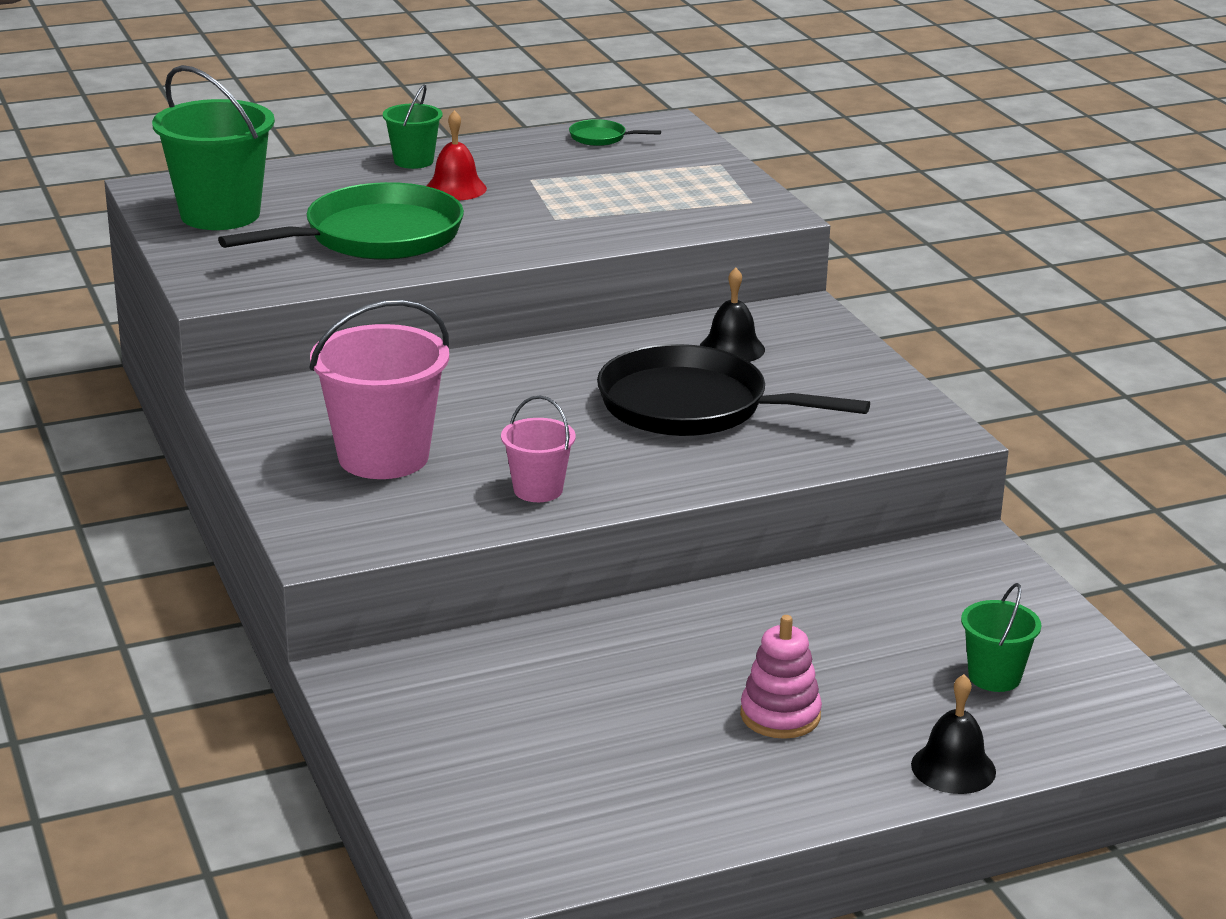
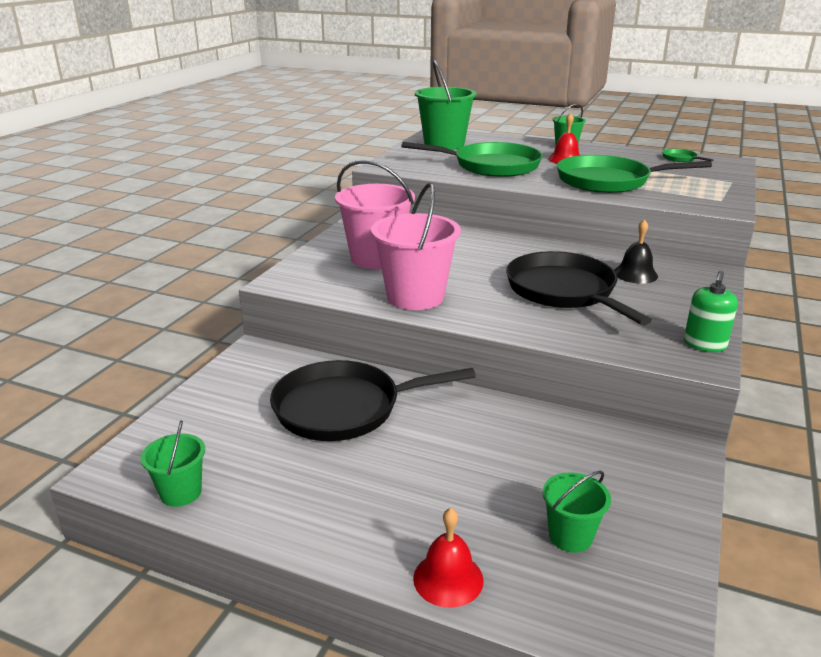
camera: 45 degrees right, 0 degrees up
(538, 490) = (415, 297): pink bucket -> pink bucket, size x1.88
(576, 213) = (607, 181): none -> green pan
(585, 856) = (181, 492): none -> green bucket
(595, 680) = (343, 408): none -> black pan
(780, 715) = (400, 480): pink stacking toy -> none
(919, 412) = (704, 344): none -> green soap dispenser
(953, 768) = (448, 579): black bell -> red bell

